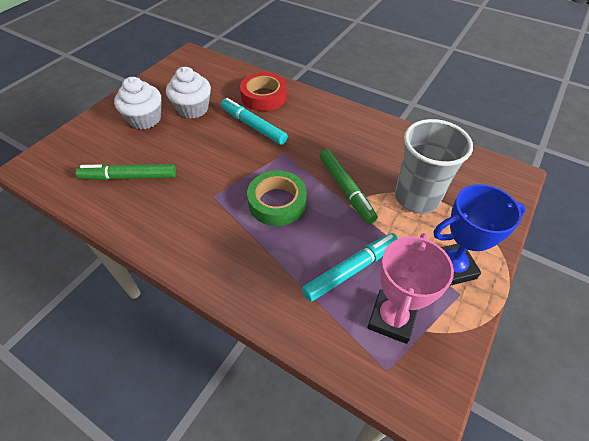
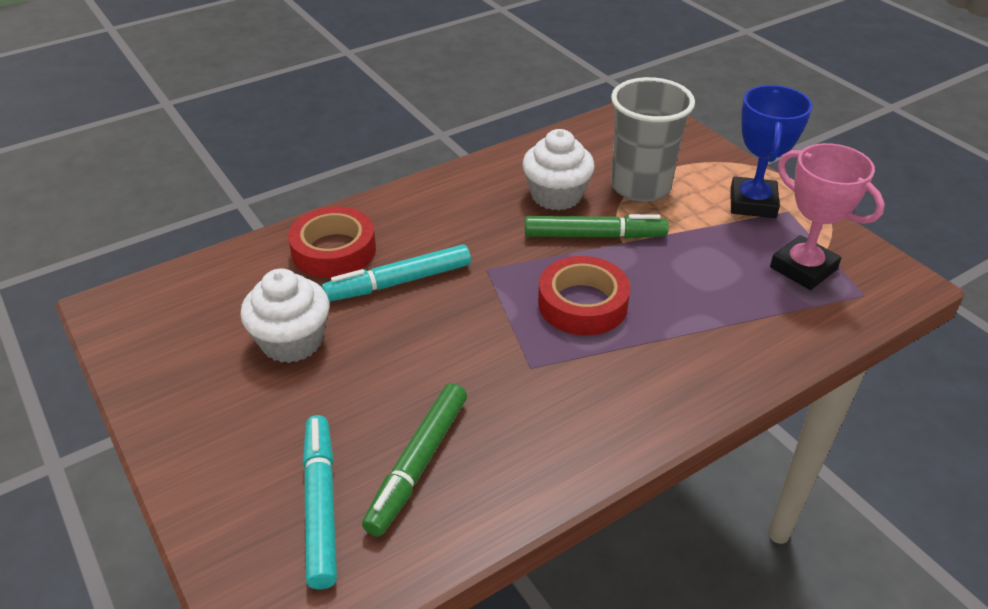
camera: 65 degrees left, 10 degrees down
(145, 119) = (266, 413): white cupcake -> white cupcake (556, 195)
(277, 202) = (582, 304): green tape -> red tape
(351, 270) = (726, 275): turquoise marker -> turquoise marker (320, 505)

